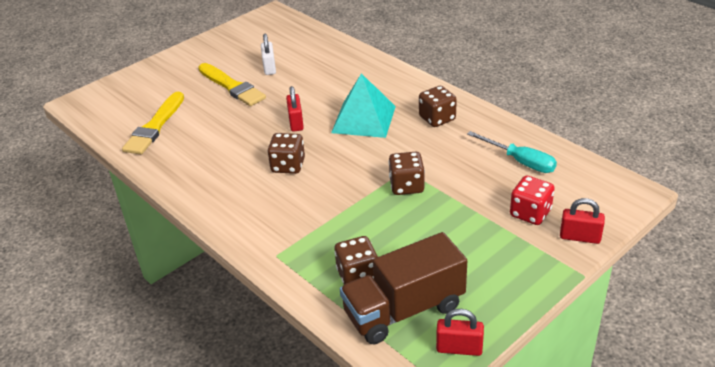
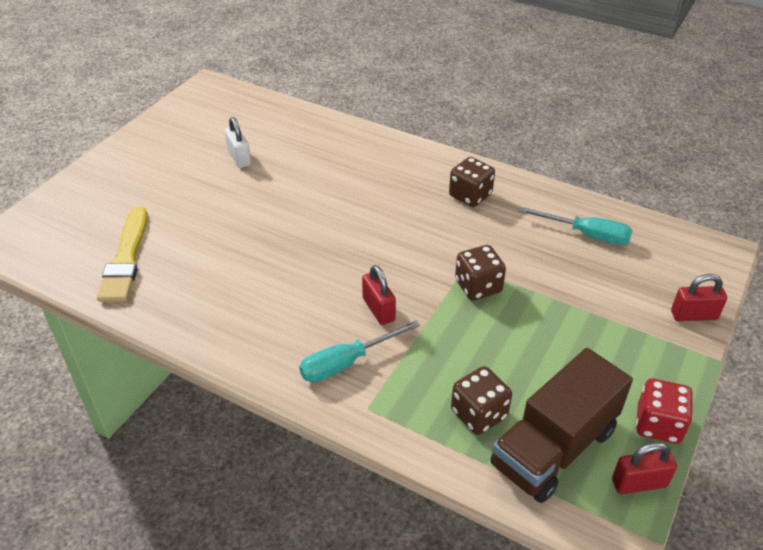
camera: 20 degrees left, 5 degrees up
(232, 86) = (203, 189): yellow brush -> none
(276, 222) = (347, 362): none -> turquoise screwdriver
(288, 166) = (325, 284): brown dice -> none
(296, 122) = (307, 225): red padlock -> red padlock (378, 309)
(364, 119) = (386, 209): turquoise pyramid -> none
(530, 213) = (628, 296): red dice -> red dice (658, 424)

